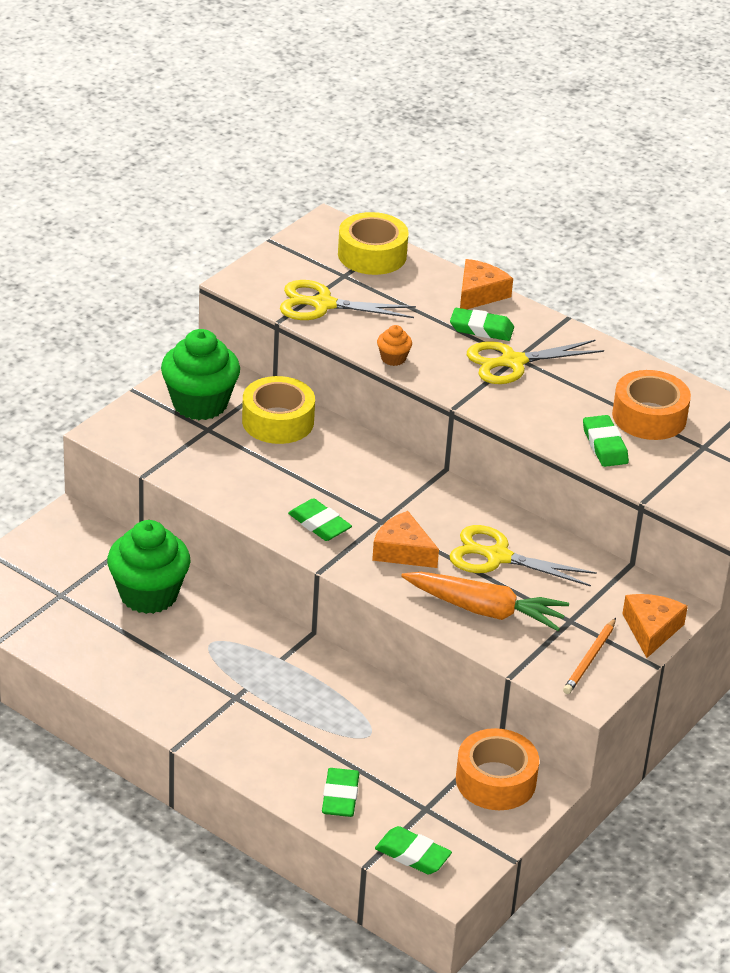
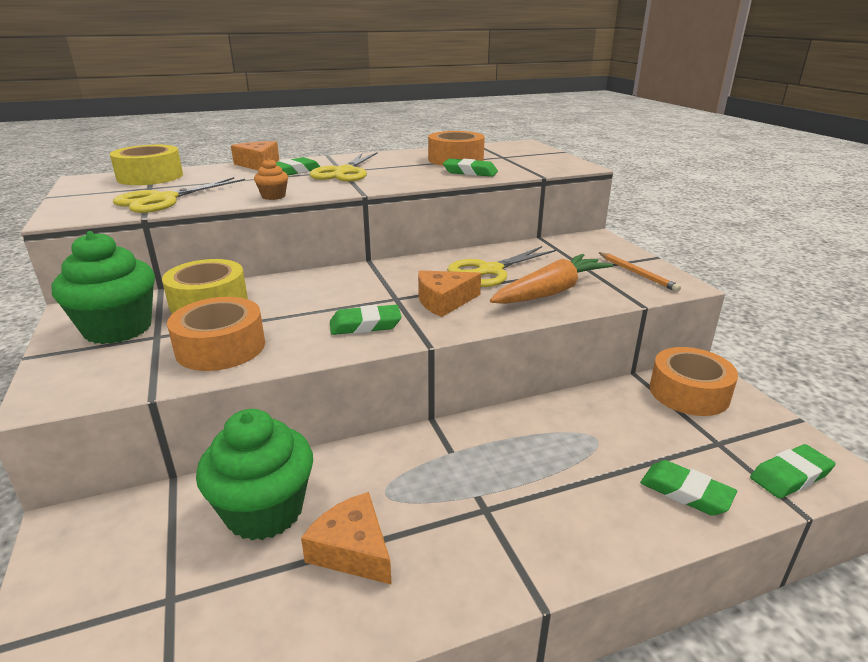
camera: 55 degrees left, 10 degrees down
(222, 469) = (221, 347): none -> orange tape
(651, 630) = (615, 248): orange cheese -> orange cheese (352, 550)

